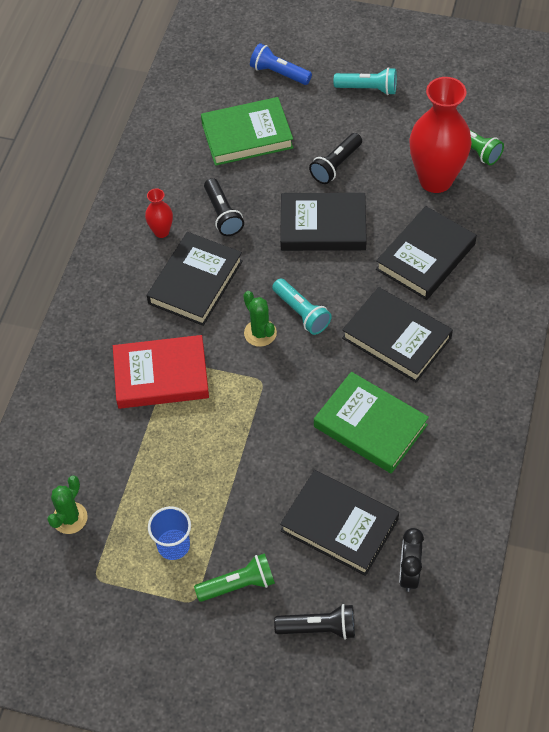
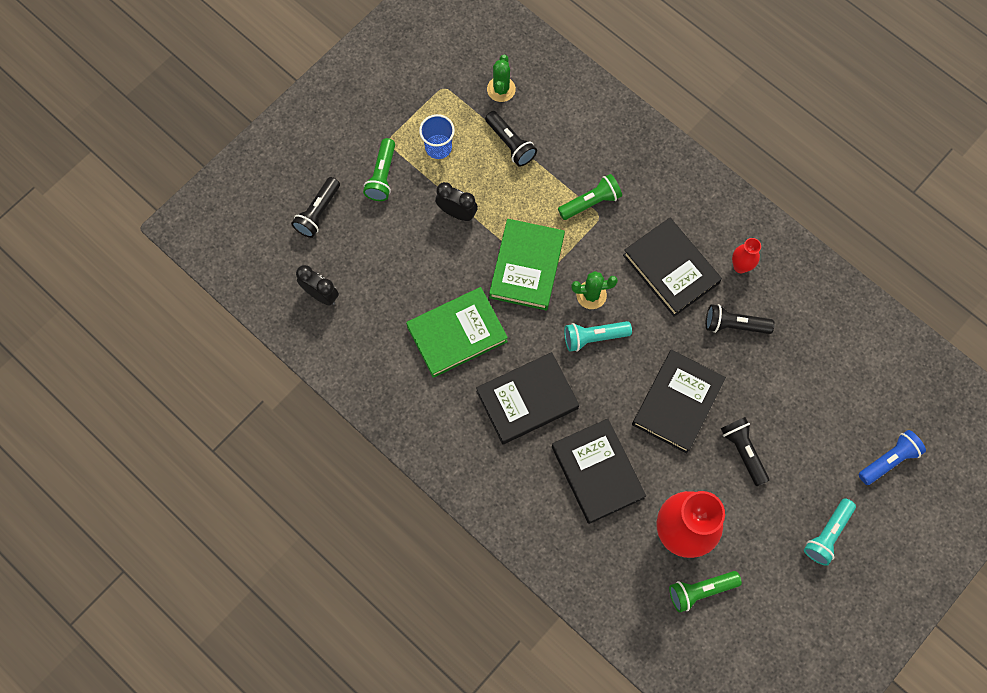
camera: 115 degrees right, 15 degrees up
(70, 518) = (501, 89): green cactus -> green cactus turned 45 degrees clockwise
(132, 477) = (510, 144): none -> black flashlight
(161, 375) = (591, 202): red book -> green flashlight
(240, 489) = (457, 213): none -> black clock
(247, 135) = (819, 390): green book -> green book (526, 267)
(339, 525) = (387, 267): black book -> none

